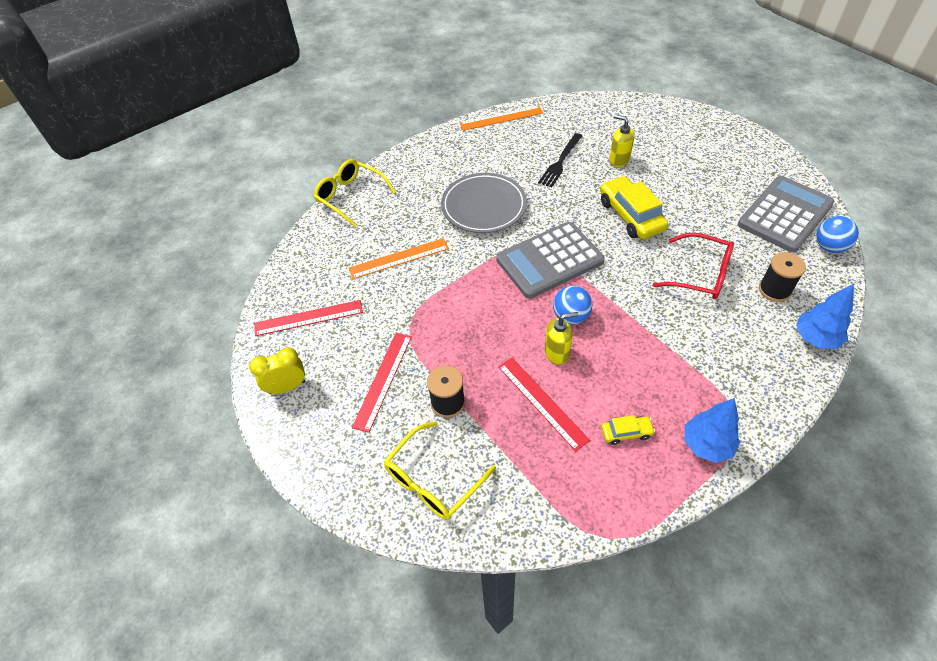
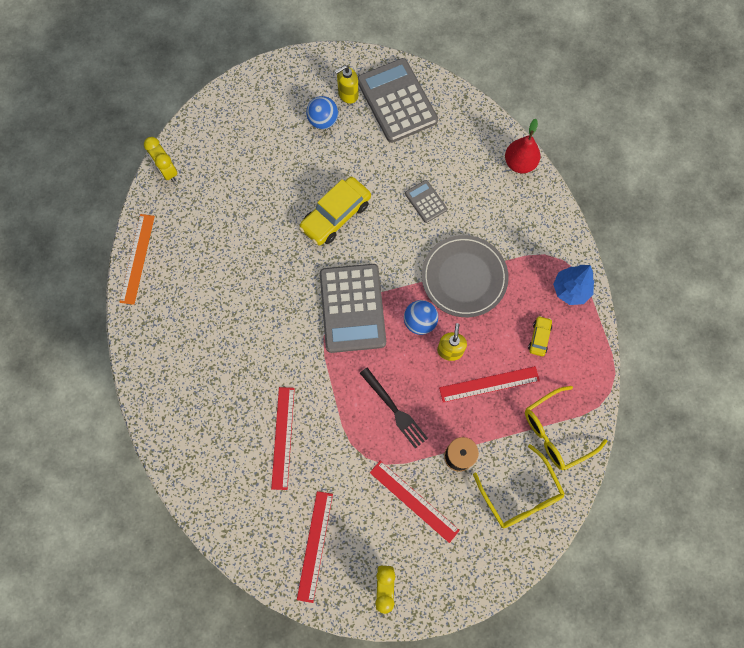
camera: 70 degrees left, 20 degrees up
(350, 196) = (171, 455): yellow glasses -> yellow glasses (556, 432)
(399, 258) = (283, 437): orange ruler -> red ruler
(483, 206) = (256, 333): grey plate -> grey plate (464, 277)
(560, 162) = (235, 237): black fork -> black fork (394, 410)
(586, 105) = (167, 171): none -> yellow clock
(619, 160) = (262, 186): yellow soap dispenser -> yellow soap dispenser (348, 94)
(631, 215) = (336, 215): yellow car -> yellow car turned 45 degrees counterclockwise
(700, 274) = (425, 201): red glasses -> grey calculator
(774, 290) = (465, 160): black spool -> none
(815, 338) = (519, 163): blue tree -> red pear
(829, 247) = (445, 94): blue ball -> blue ball (323, 121)

